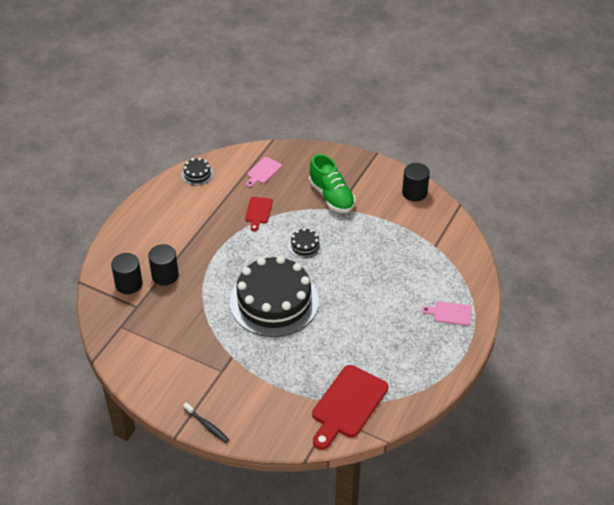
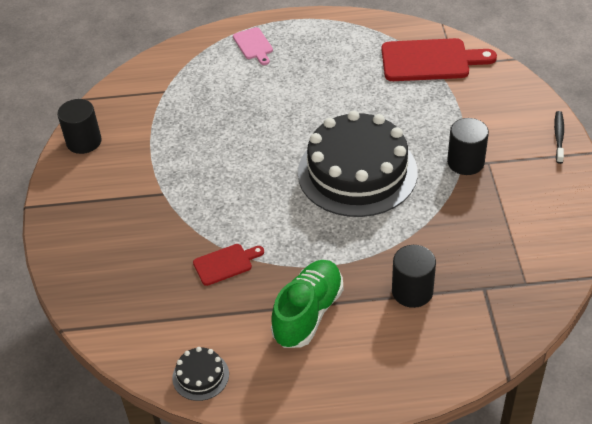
camera: 120 degrees left, 0 degrees up
(129, 284) = (460, 319): black cylinder -> black cylinder (465, 162)
(263, 172) = (143, 302): pink cutting board -> none
(305, 245) = (249, 190): black cake -> none
(331, 196) = (143, 209): green shoe -> green shoe (308, 313)

